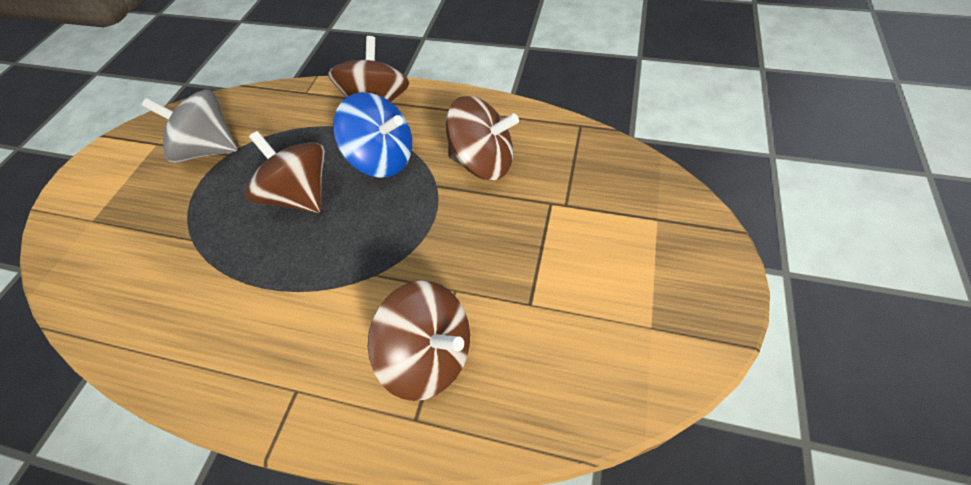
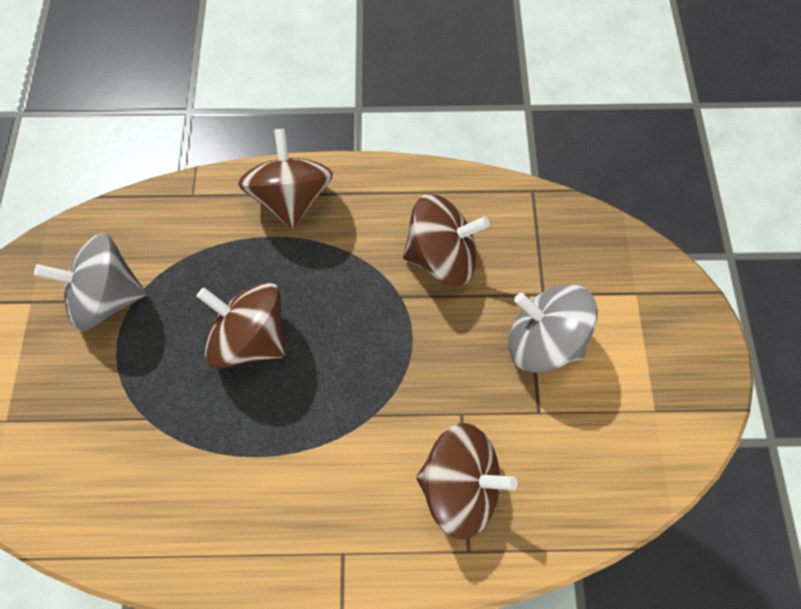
camera: 20 degrees left, 10 degrees up
(383, 158) = (327, 273): blue spinning top -> none
(553, 243) = (543, 341): none -> grey spinning top

